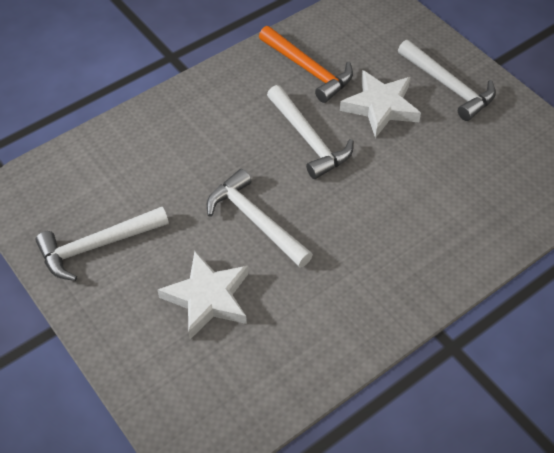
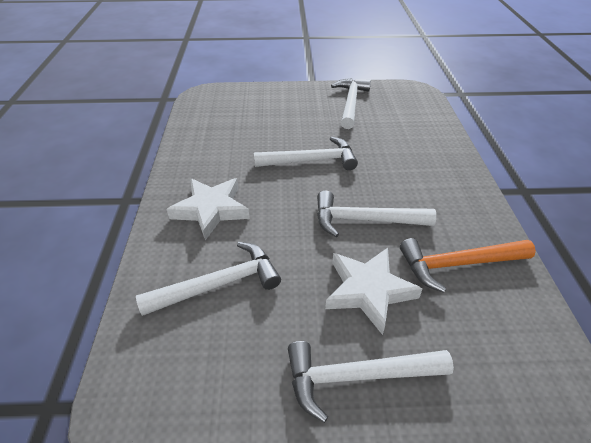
camera: 125 degrees right, 10 degrees down
(208, 298) = (275, 124): white star -> white star (211, 210)
(461, 193) = (219, 284): none -> white hammer

